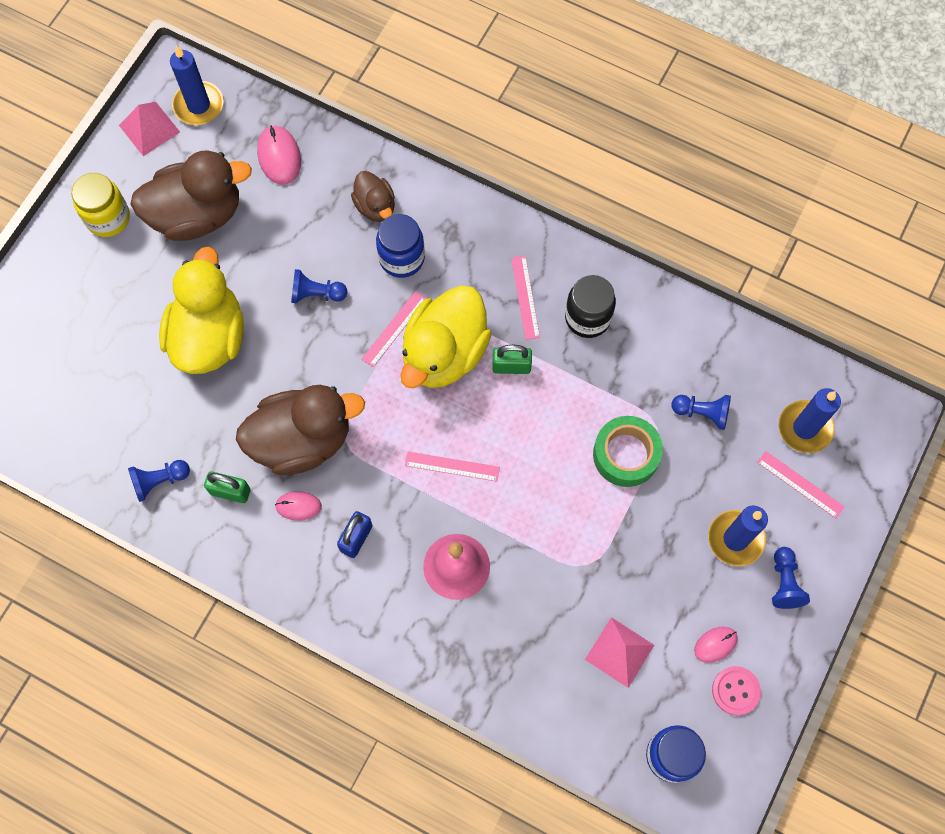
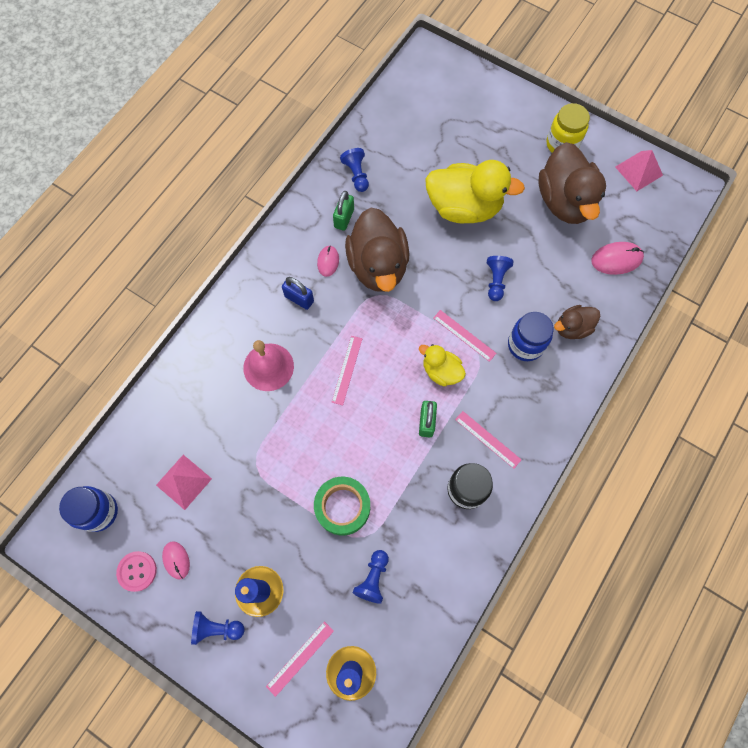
camera: 95 degrees right, 0 degrees up
(198, 105) = (661, 204): blue candle -> none
(444, 353) = (441, 371): yellow duck -> yellow duck, size x0.52
(525, 297) = (487, 439): pink ruler -> pink ruler turned 45 degrees clockwise

